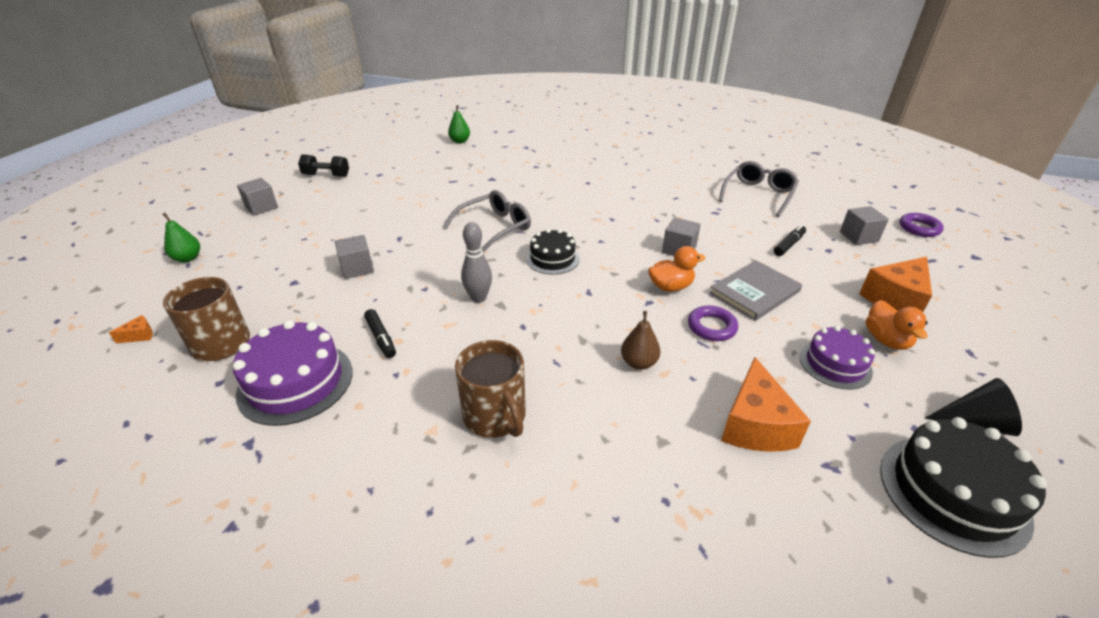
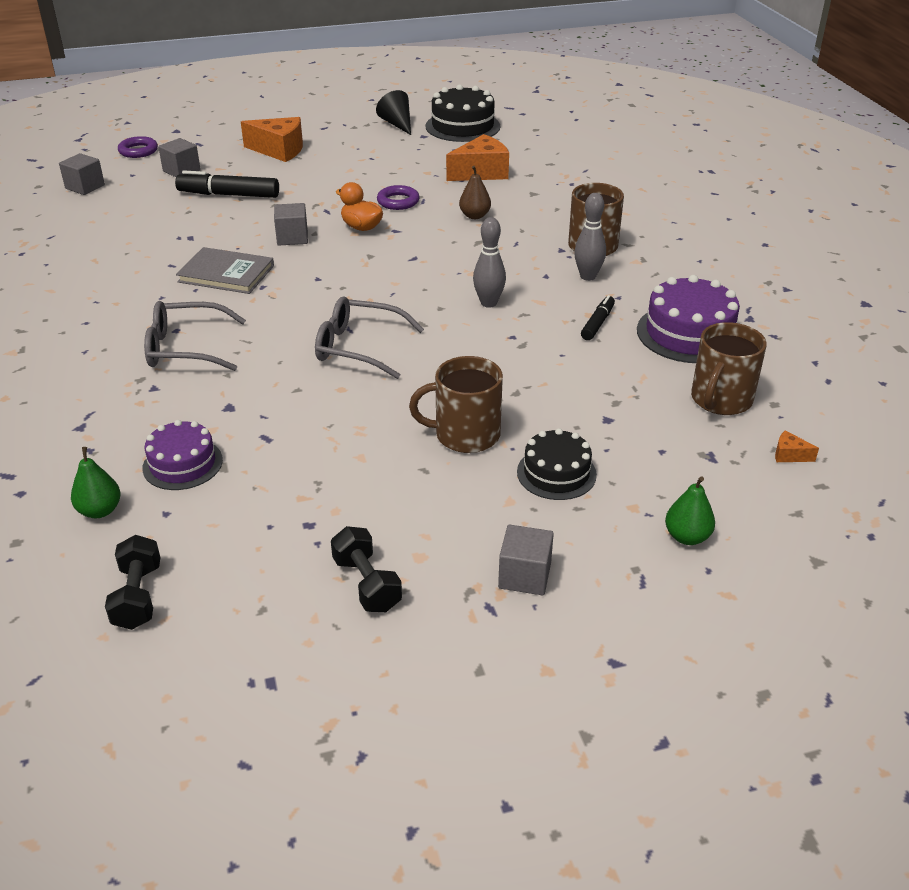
camera: 125 degrees left, 0 degrees up
(357, 268) = (536, 393): grey cube -> grey cube (85, 187)
(365, 230) = (465, 435): none -> brown mug
(400, 139) = (138, 596): none -> black dumbbell
(448, 375) = (588, 276): none -> grey bowling pin
(552, 258) = (381, 292): black cake -> black cake (556, 473)
(754, 292) = (329, 195): grey book -> grey book (226, 274)
(758, 195) = (122, 224): grey glasses -> grey glasses (186, 348)
(788, 245) = (229, 195): black marker -> black marker, size x1.74
(835, 364) = (389, 160): purple cake -> purple cake (182, 464)
(886, 340) = (340, 149): orange duck -> none

